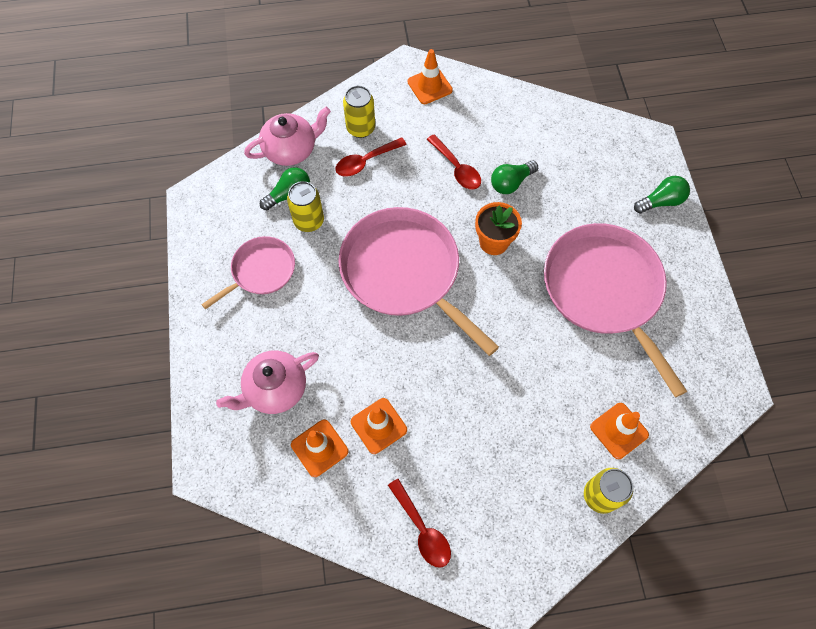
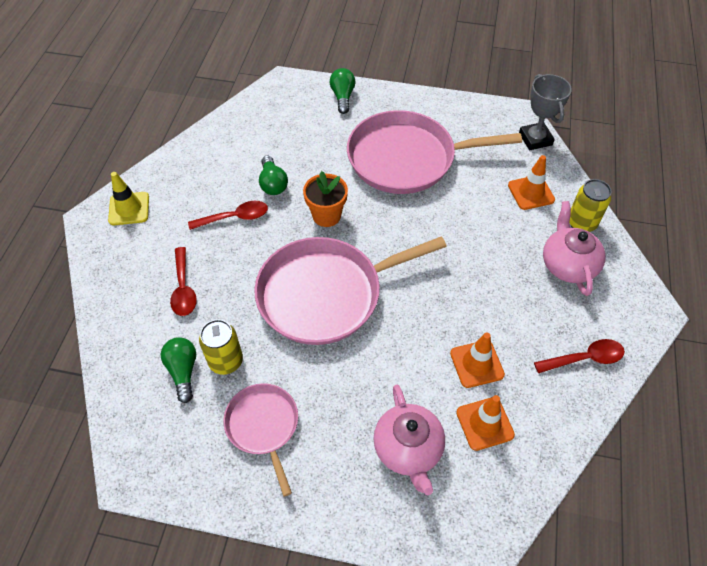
camera: 70 degrees left, 10 degrees down
(291, 149) = (127, 353): pink teapot -> pink teapot (567, 264)
(361, 128) = (141, 281): yellow can -> none
(429, 86) = (129, 209): orange traffic cone -> yellow traffic cone
(706, 418) = (535, 139): none -> grey trophy

